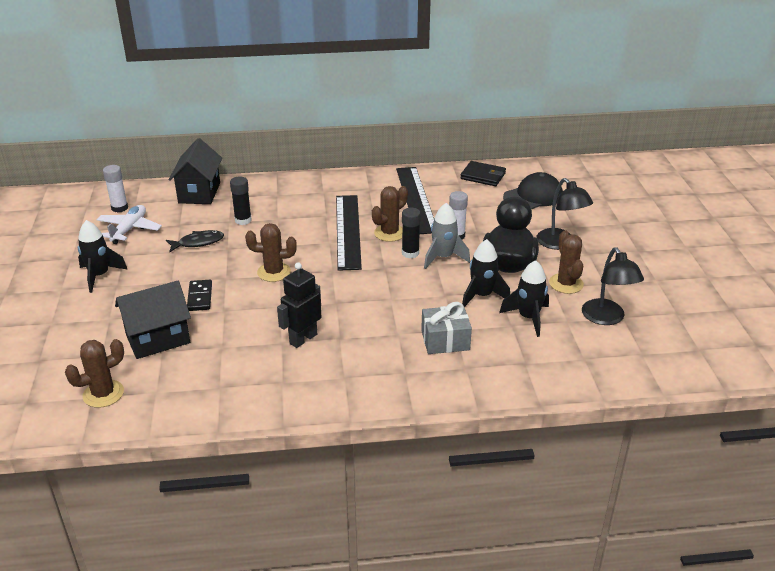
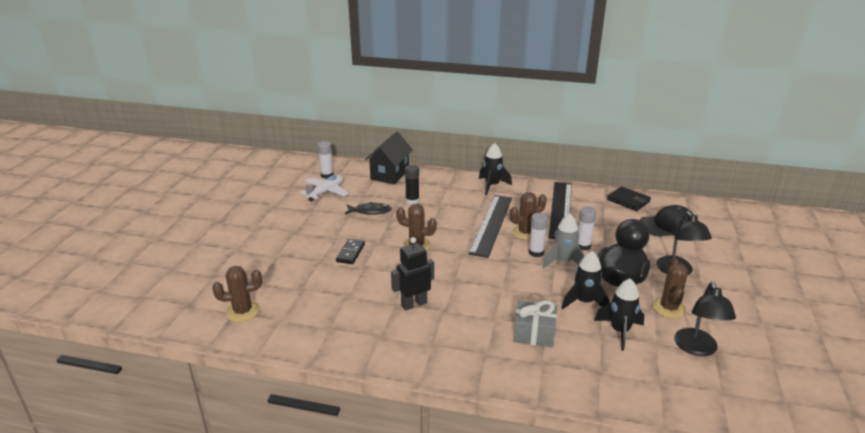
camera: 20 degrees right, 5 degrees down
(99, 276) = (287, 222): black rocket -> black rocket (492, 186)
(158, 339) = (303, 278): black house -> none
(410, 253) = (536, 252): black glue stick -> white glue stick

